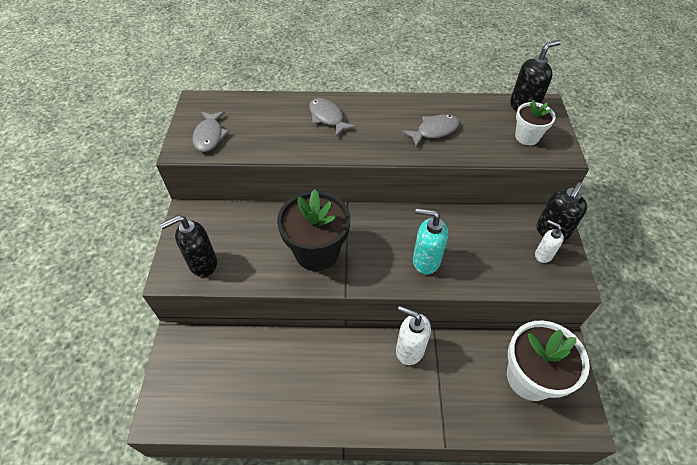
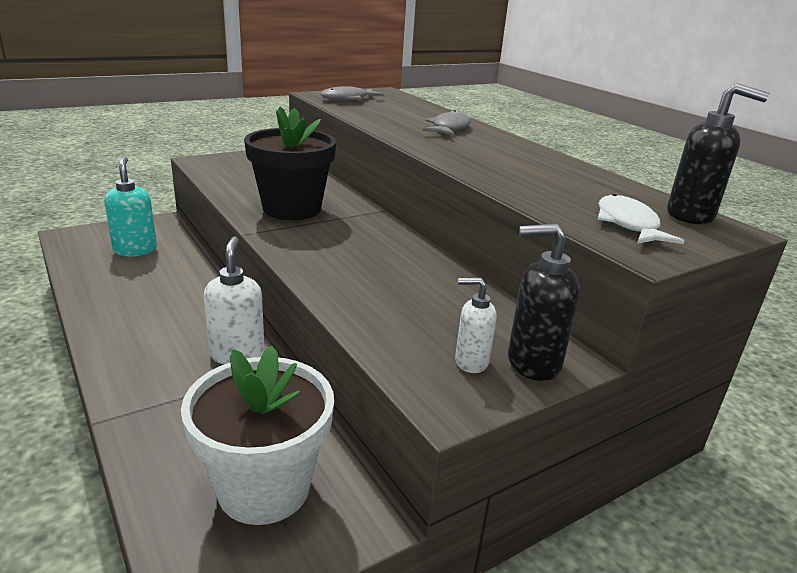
camera: 55 degrees right, 25 degrees down
(202, 264) = (225, 168): black soap dispenser -> none
(425, 261) = (347, 269): turquoise soap dispenser -> turquoise soap dispenser (135, 250)
(434, 131) = (524, 172): grey fish -> none
(527, 137) = (628, 224): white flower pot -> white fish
(543, 255) = (471, 362): white soap dispenser -> white soap dispenser turned 90 degrees counterclockwise

